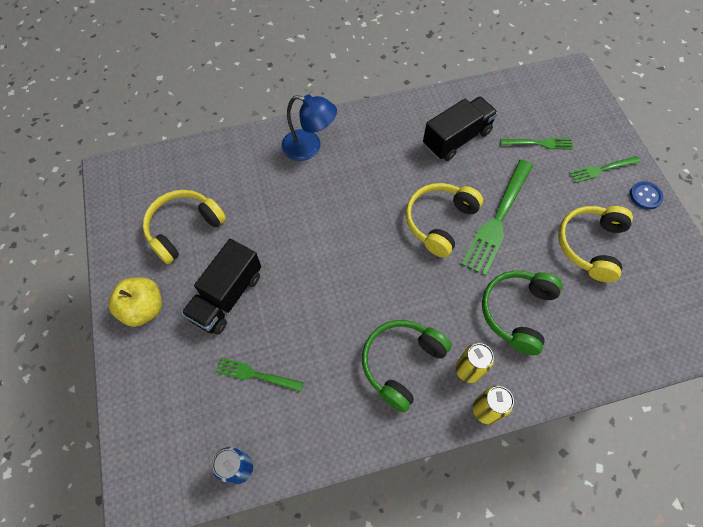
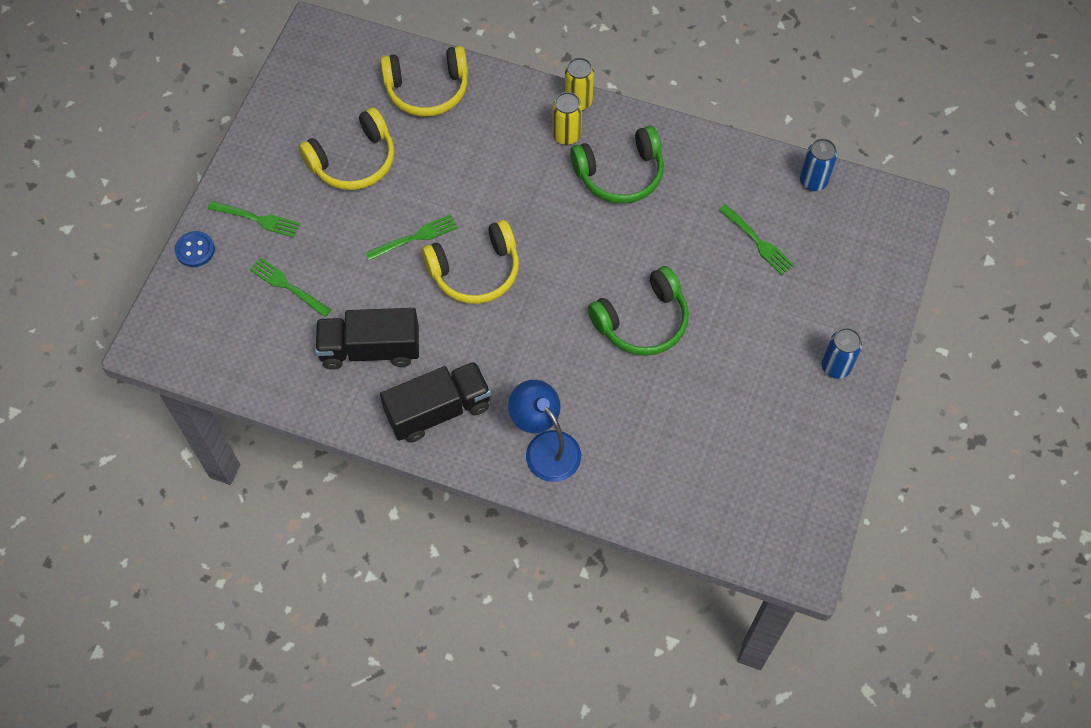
camera: 145 degrees left, 0 degrees up
(144, 308) = (835, 367): yellow apple -> blue can
(184, 229) = (751, 431): yellow headphones -> yellow headphones (427, 89)
(227, 296) = (744, 328): black truck -> black truck (438, 410)
(498, 219) = (415, 237): green fork -> green fork, size x0.55
(517, 312) = (480, 150): green headphones -> green headphones (642, 321)
(645, 196) = (247, 169): blue button -> blue button (195, 250)

